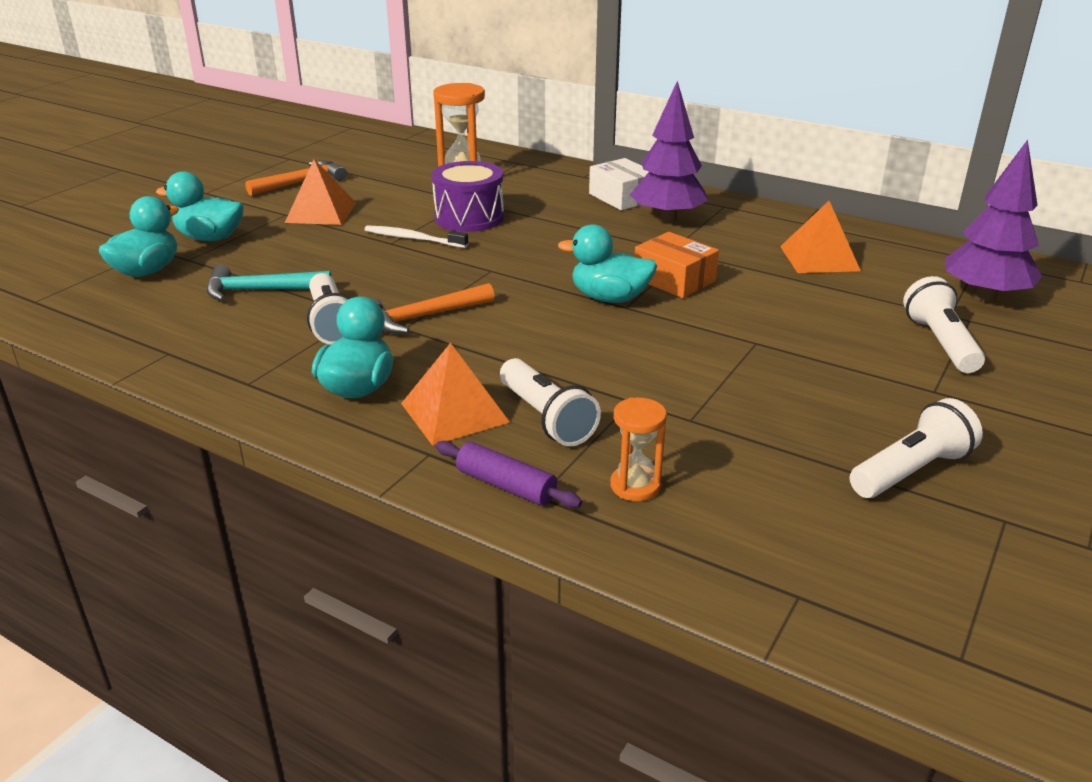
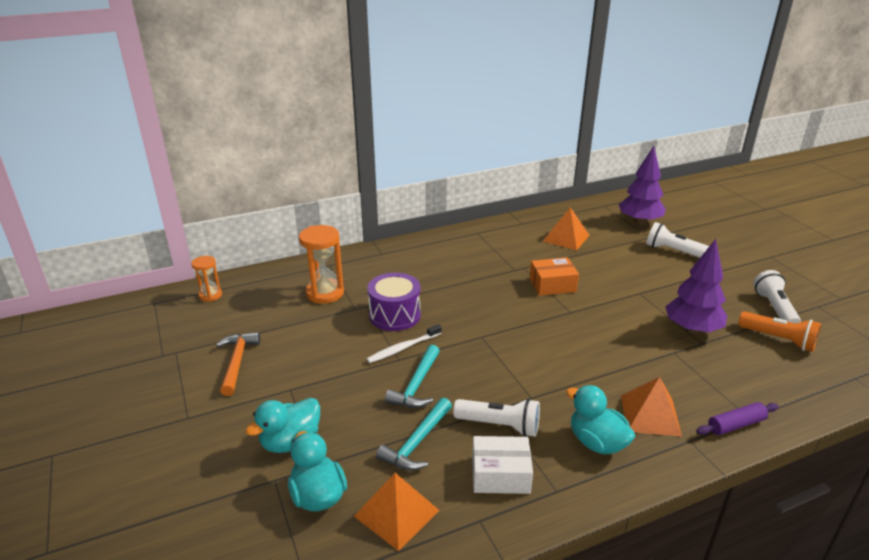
camera: 55 degrees left, 0 degrees up
(321, 212) = (308, 372): orange pyramid -> orange pyramid (396, 513)
(355, 263) = (416, 385): none -> turquoise hammer
(424, 317) = (523, 384): orange hammer -> none
(546, 418) = (675, 385): white flashlight -> none
(609, 298) = (556, 312): turquoise duck -> none
(622, 197) = (429, 255): white box -> white box (500, 475)
(635, 486) = (754, 384): orange hourglass -> orange hourglass (210, 295)
(667, 219) = (474, 255): purple tree -> purple tree (692, 329)
(808, 490) = (778, 339): none -> orange flashlight

